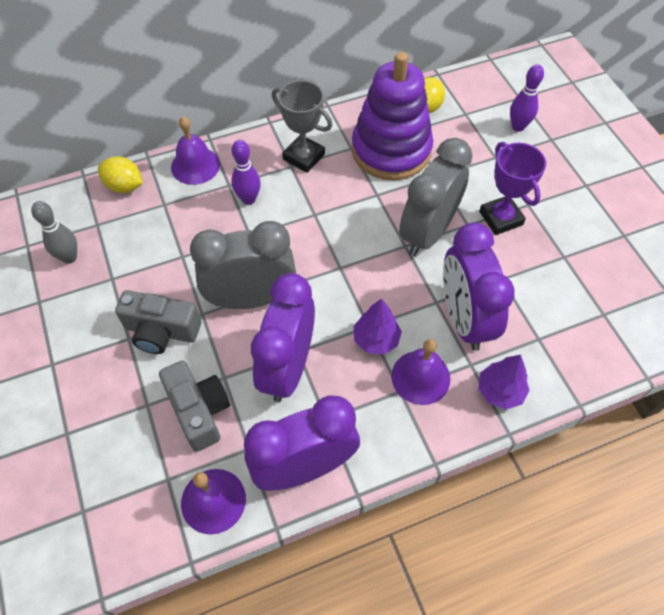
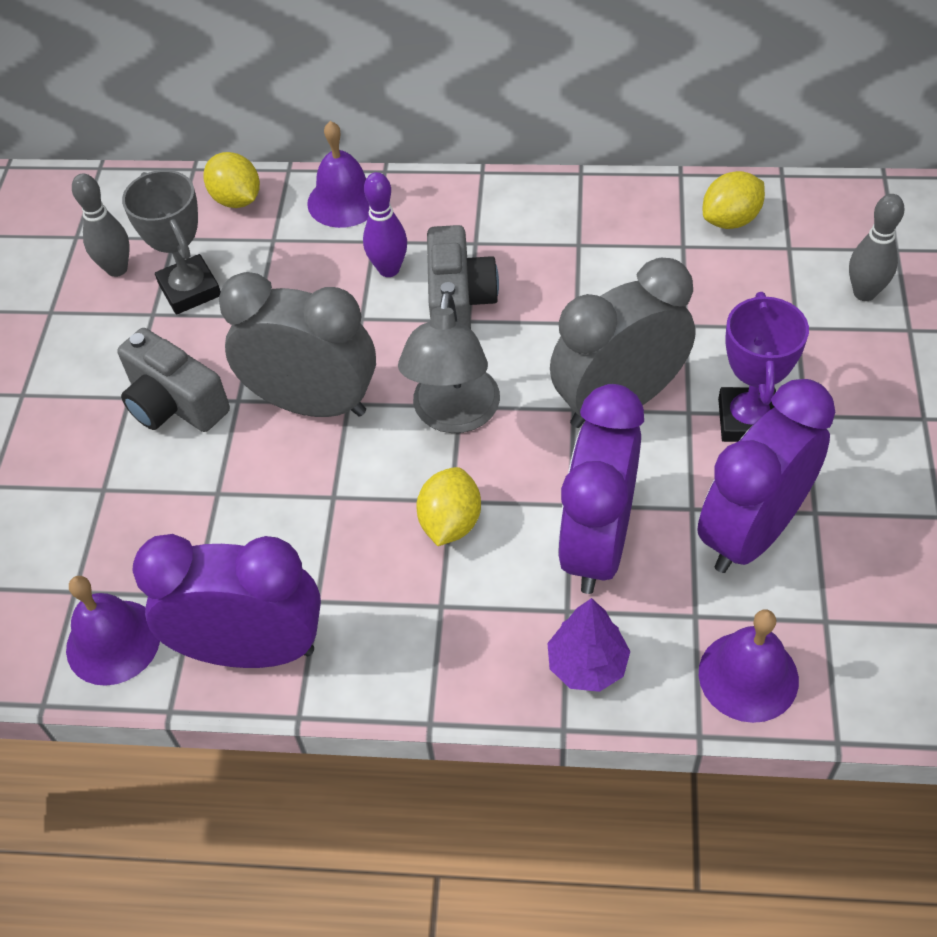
camera: 30 degrees right, 5 degrees down
(199, 410) = (162, 522): grey camera -> grey camera (458, 300)
(288, 368) = (307, 513): purple clock -> purple clock (751, 532)
(304, 157) = (501, 235): grey trophy -> grey trophy (190, 290)
(340, 274) = (454, 415): none -> grey lamp
(376, 339) = (450, 523): purple tree -> yellow lemon
(391, 150) = (636, 266): purple stacking toy -> none
(420, 377) = (482, 598): purple bell -> purple bell (748, 676)
(518, 126) = (864, 293): purple bowling pin -> grey bowling pin

